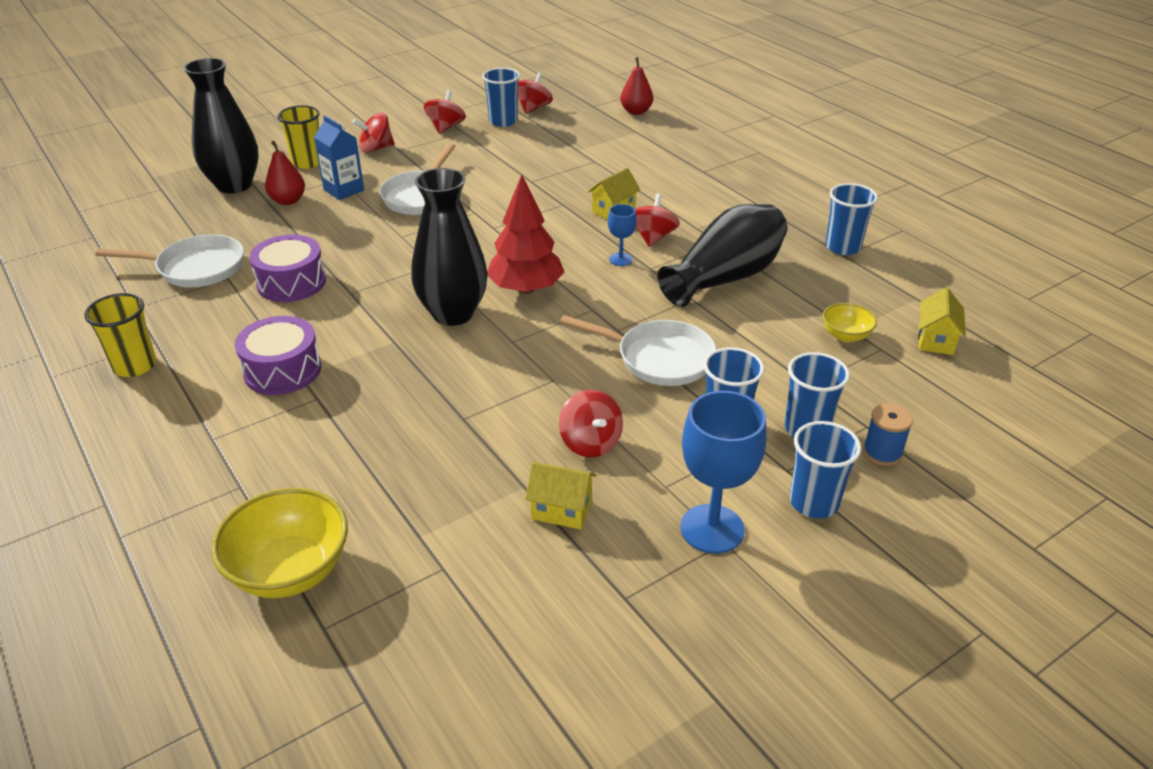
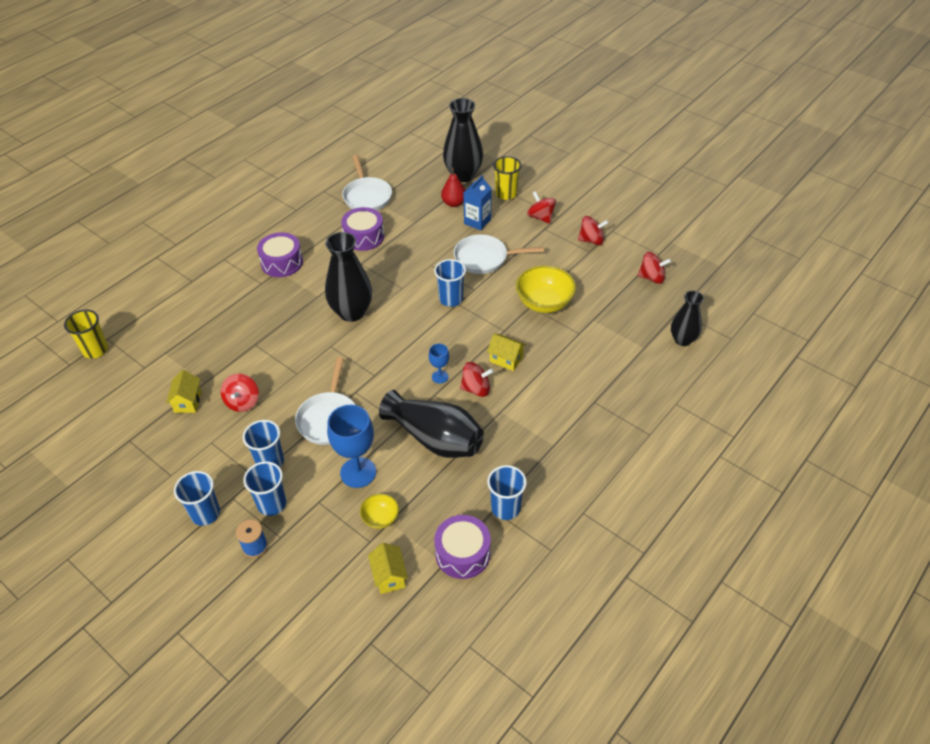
camera: 75 degrees right, 10 degrees up
(135, 366) = (274, 211): yellow cup -> yellow cup (95, 350)
(290, 570) = (140, 316): yellow bowl -> yellow bowl (544, 303)
(503, 121) = (619, 267): blue cup -> blue cup (451, 299)
(526, 289) = (388, 338): red tree -> none
(590, 443) = (242, 402): red spinning top -> red spinning top turned 45 degrees counterclockwise
(636, 112) = (682, 340): red pear -> black vase
(712, 529) = (179, 468): blue goblet -> blue goblet (358, 472)
(904, 284) = (462, 553): none -> purple drum
(936, 340) = (389, 576): yellow house -> yellow house turned 75 degrees clockwise

